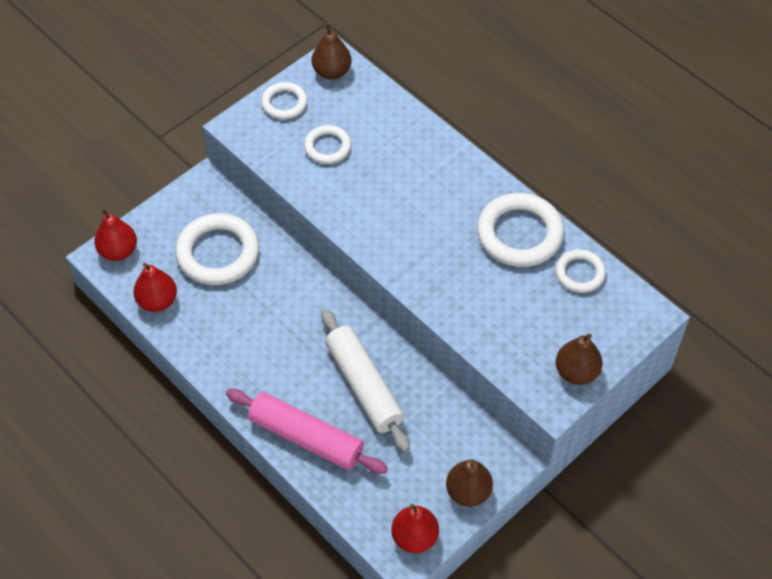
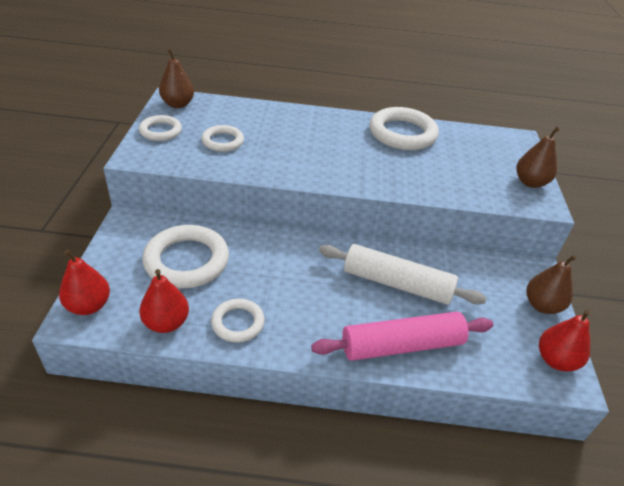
camera: 45 degrees left, 15 degrees down
(580, 273) = (459, 136): white ring -> white ring (238, 323)

